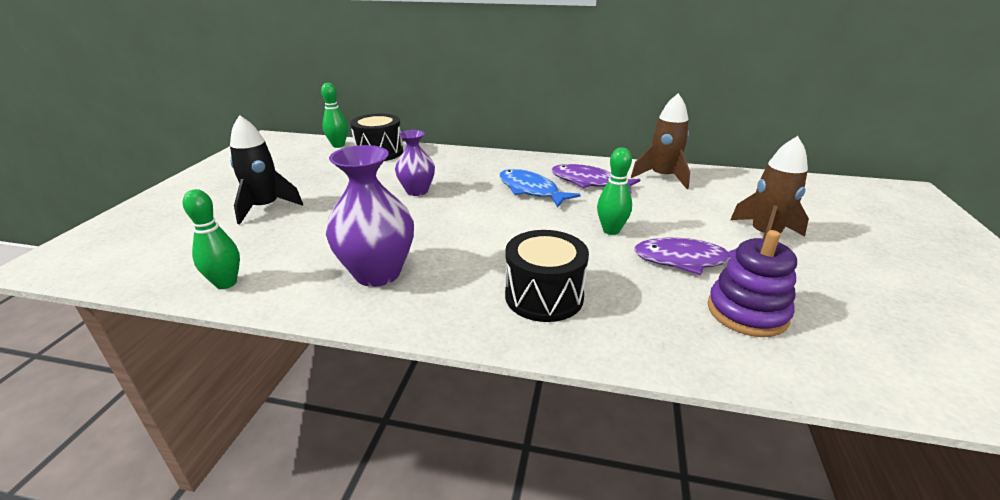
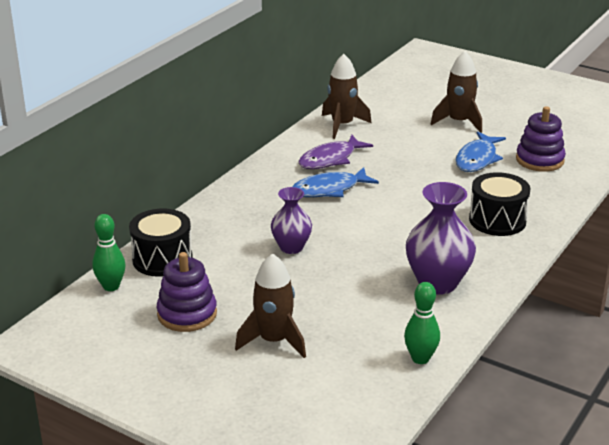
camera: 70 degrees left, 0 degrees up
(265, 207) = (274, 341): black rocket -> brown rocket
(304, 172) = (187, 314): none -> purple stacking toy
(611, 230) = (422, 173): green bowling pin -> none
(687, 261) = (477, 159): purple fish -> blue fish

